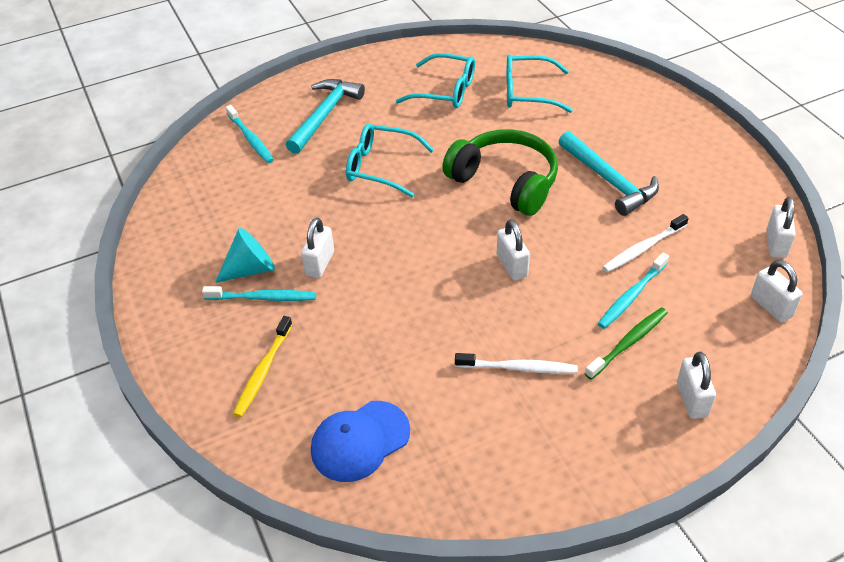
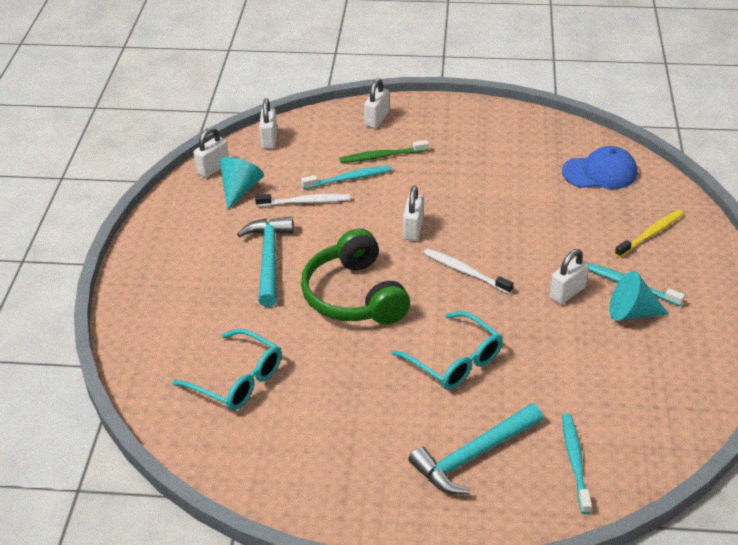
camera: 150 degrees left, 5 degrees down
(446, 91) = (316, 424): turquoise glasses -> none
(519, 368) = (466, 170): white toothbrush -> white toothbrush (465, 271)
(719, 233) = (240, 190): none -> turquoise cone

